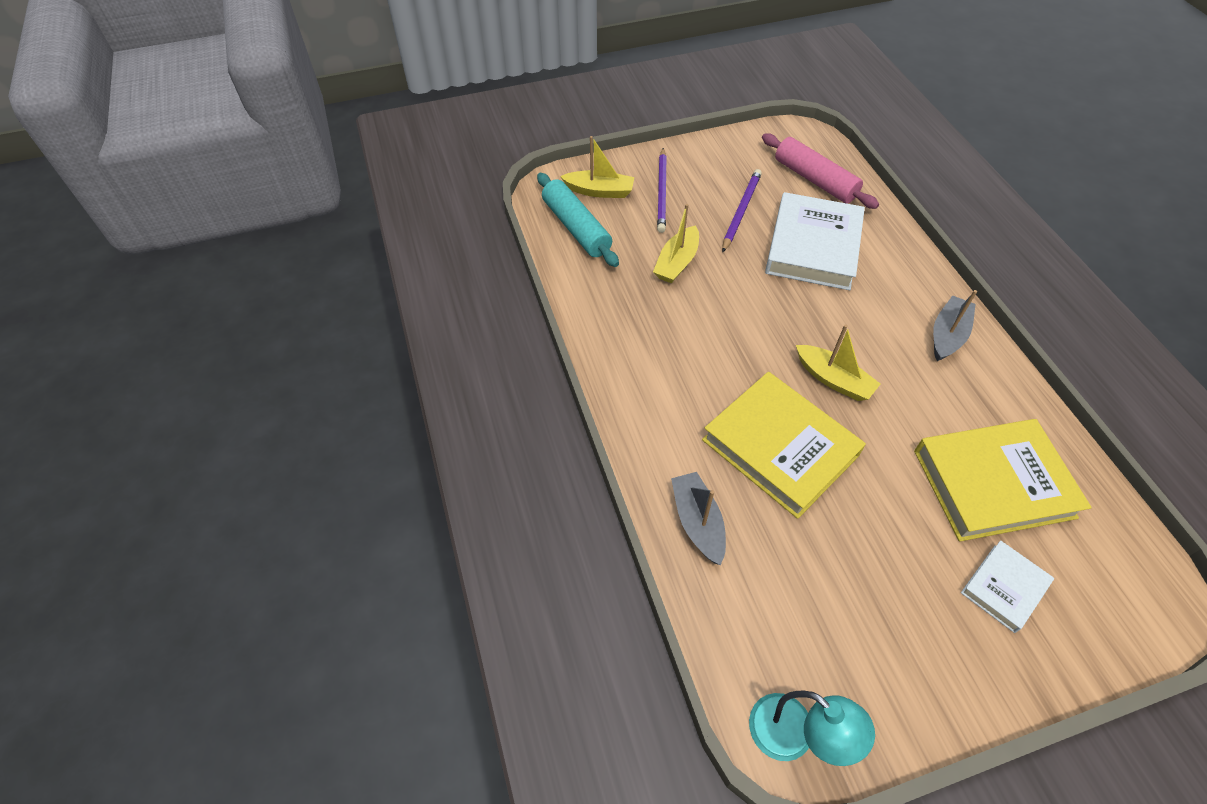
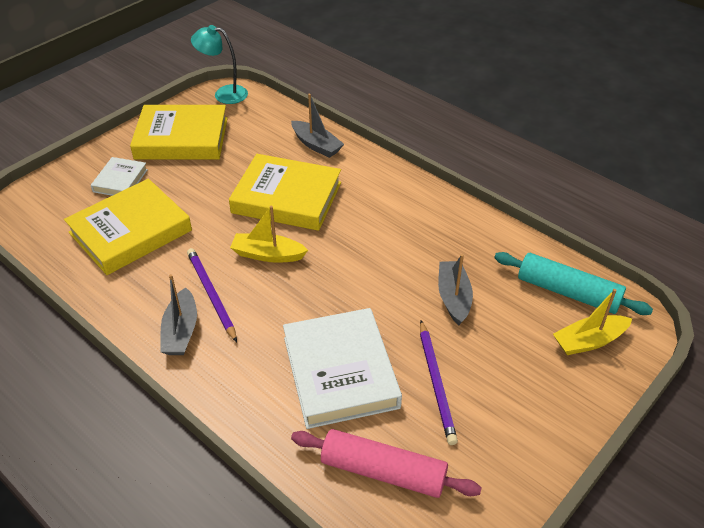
camera: 150 degrees right, 10 degrees down
(662, 192) = (531, 369): purple pencil -> purple pencil (211, 294)
(677, 262) = (453, 298): yellow boat -> grey boat
(895, 642) = (181, 138): none -> yellow book

